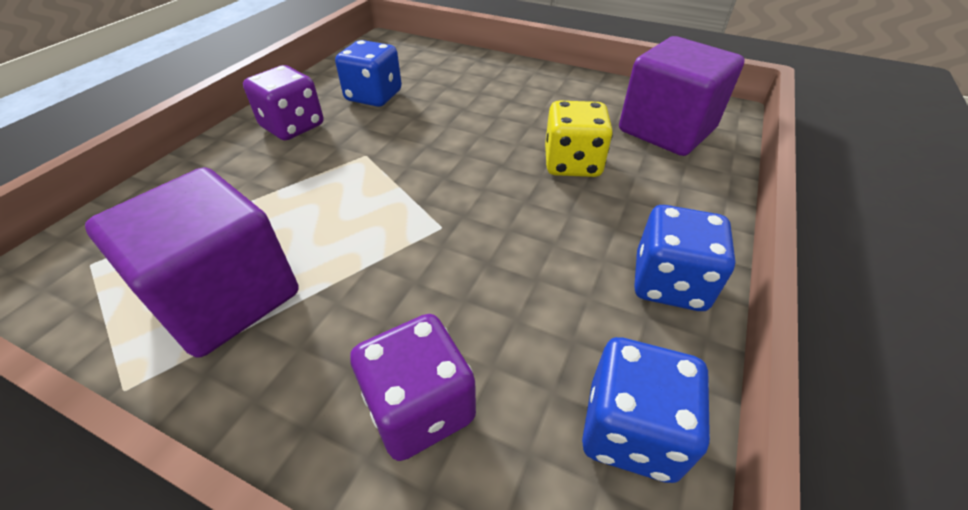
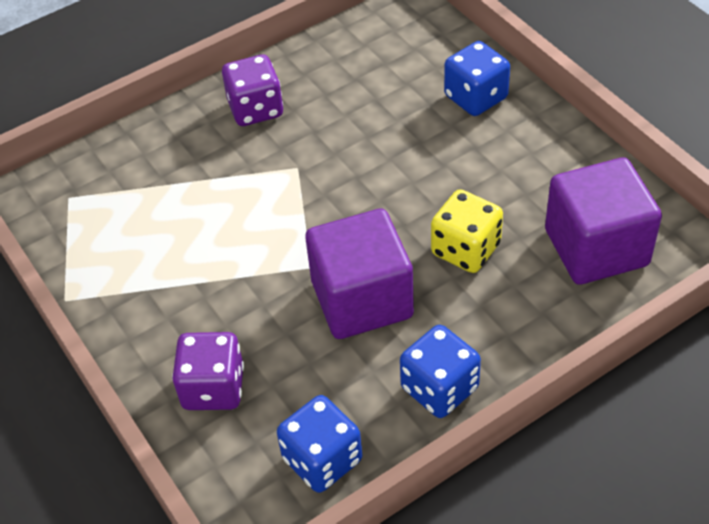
camera: 35 degrees right, 5 degrees up
(226, 297) = (140, 262): purple cube -> purple cube (362, 299)
(374, 96) = (347, 93): blue dice -> blue dice (475, 97)

